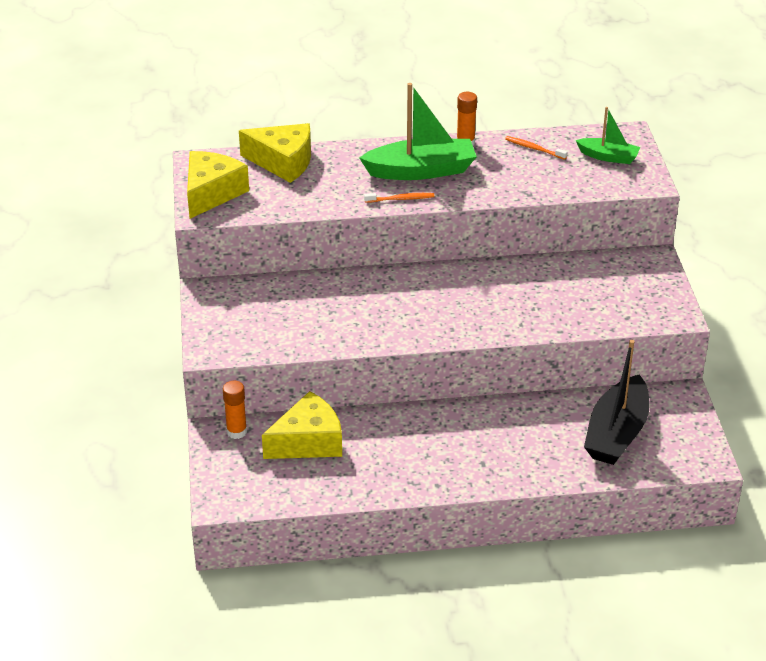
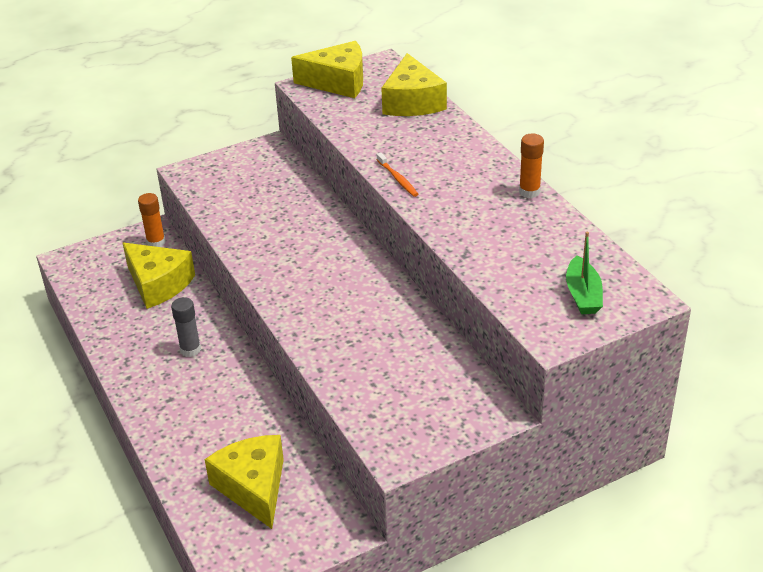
camera: 70 degrees right, 0 degrees up
(421, 171) = (456, 178): green boat -> none
(422, 438) = (190, 350): none -> grey glue stick
(534, 148) = (555, 238): orange toothbrush -> none
(616, 433) = (253, 487): black boat -> yellow cheese

